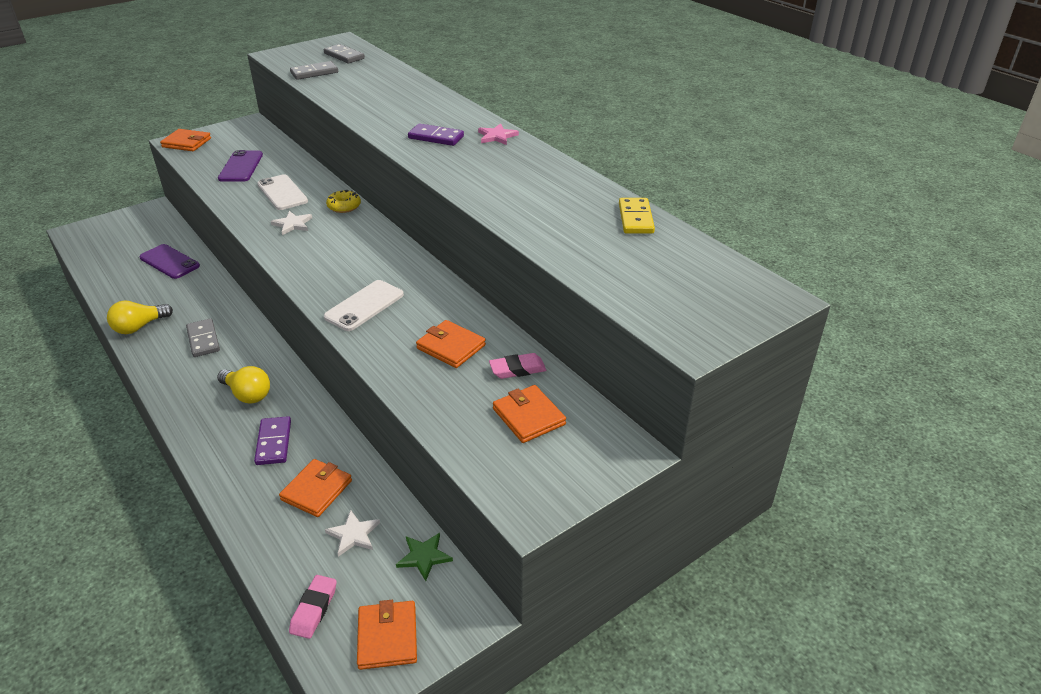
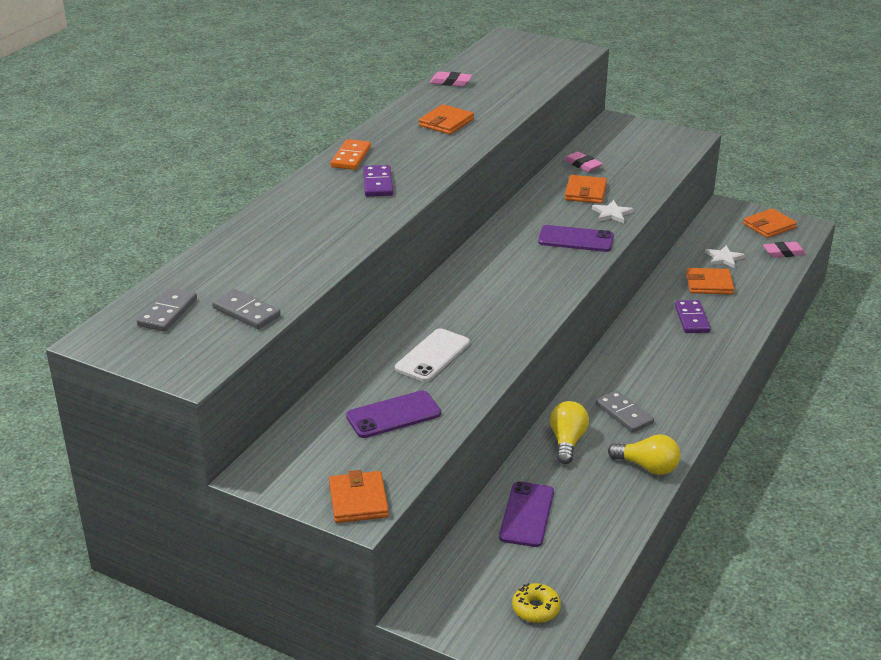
camera: 115 degrees left, 5 degrees down
(203, 340) = (624, 414): grey domino -> grey domino turned 75 degrees counterclockwise
(247, 394) = (660, 354): yellow light bulb -> yellow light bulb (567, 442)
(273, 442) = (692, 319): purple domino -> purple domino turned 60 degrees counterclockwise
(292, 224) = (489, 322): white star -> white star (612, 214)
(344, 206) = (429, 305): yellow donut -> yellow donut (536, 609)
(364, 306) = (576, 239): white phone -> purple phone
(424, 556) = (709, 231): green star -> none
(497, 136) = (351, 157): pink star -> orange domino
(529, 416) = (622, 152): orange wallet -> orange wallet (446, 123)
(636, 218) = (450, 82): yellow domino -> pink eraser

